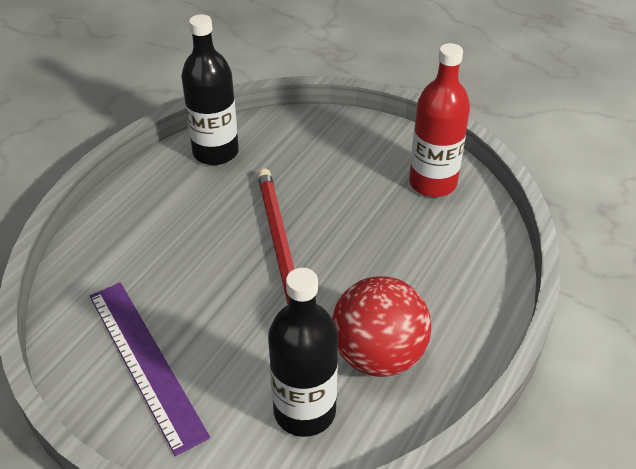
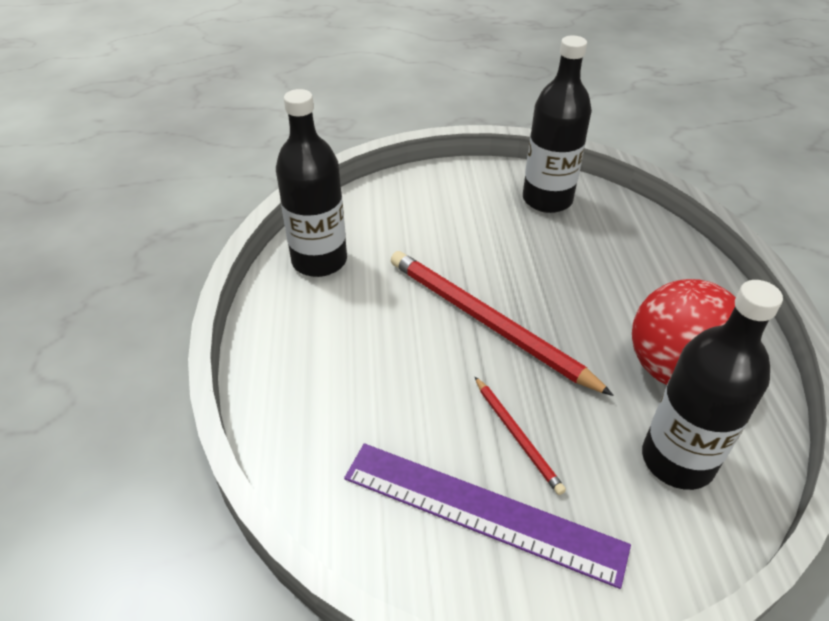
camera: 35 degrees left, 0 degrees up
(216, 333) = (517, 436): none -> red pencil
(432, 183) = (547, 199): red bottle -> black bottle

